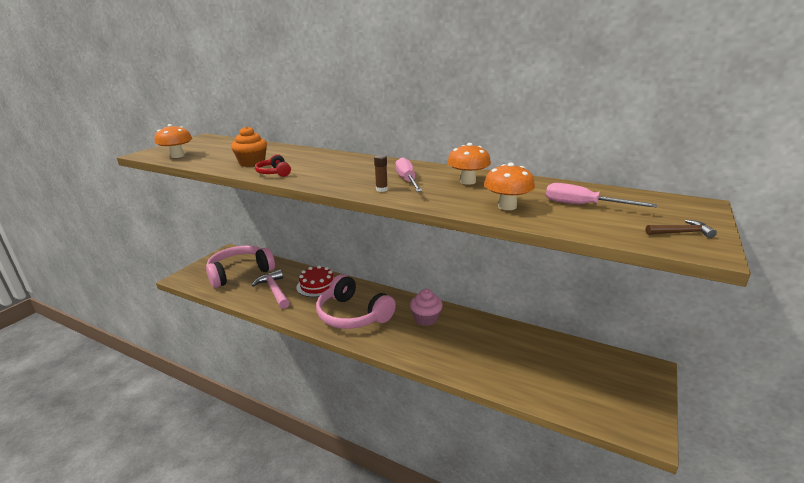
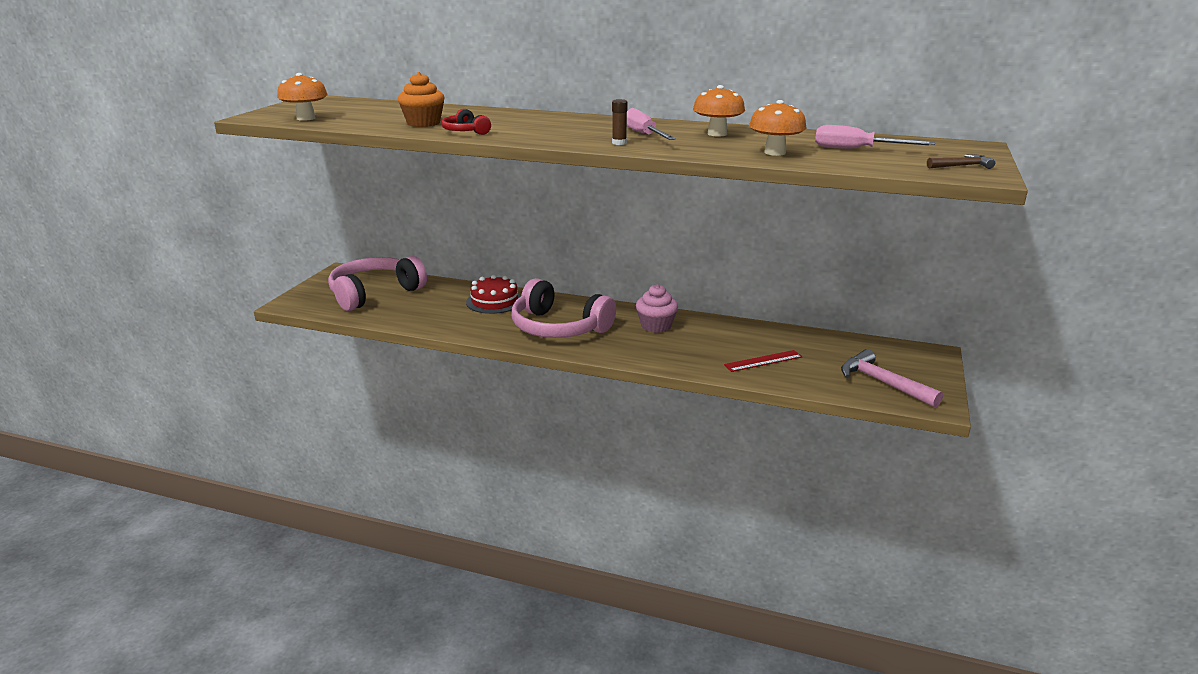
camera: 10 degrees left, 0 degrees up
(274, 291) = (437, 310): pink hammer -> pink hammer (883, 383)
(501, 364) = (763, 361): none -> red ruler

